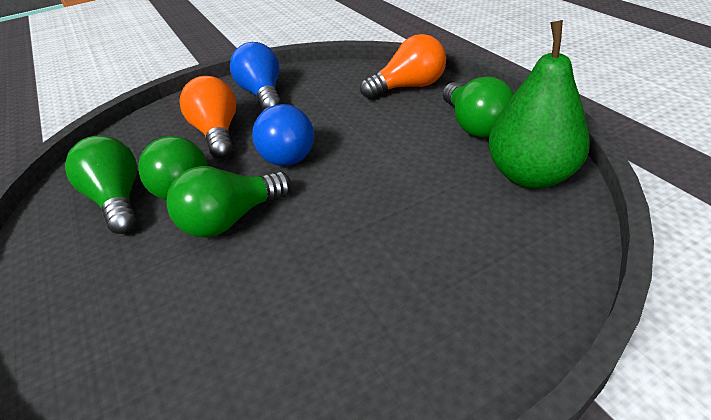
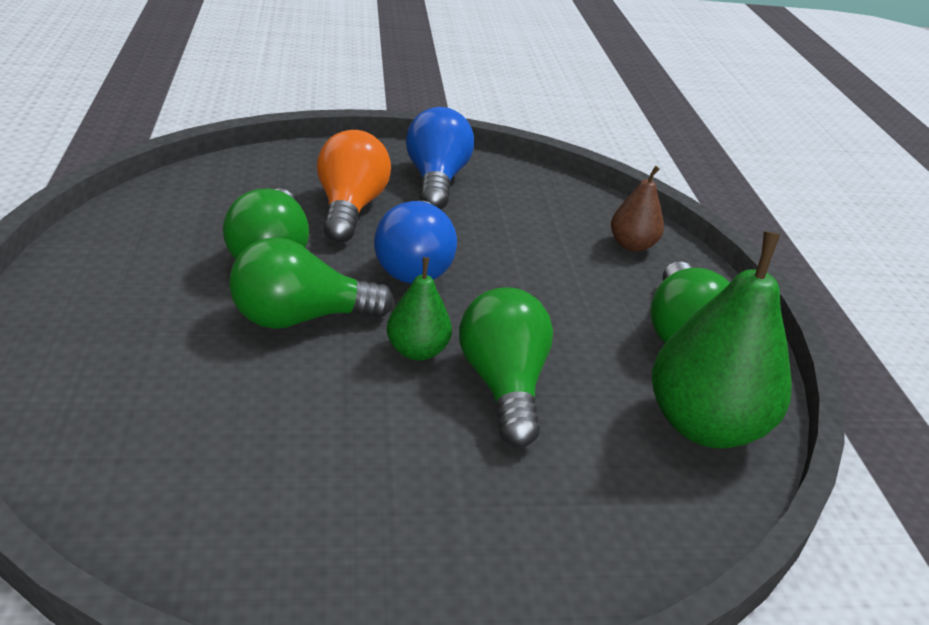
camera: 15 degrees right, 5 degrees down
(117, 200) = (191, 242): green light bulb -> green light bulb (503, 385)
(325, 207) = (417, 351): none -> green pear
(408, 87) = (632, 245): orange light bulb -> brown pear

